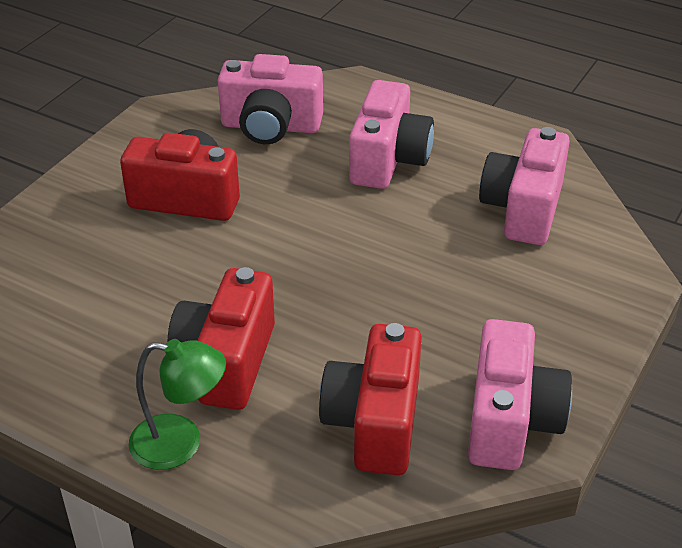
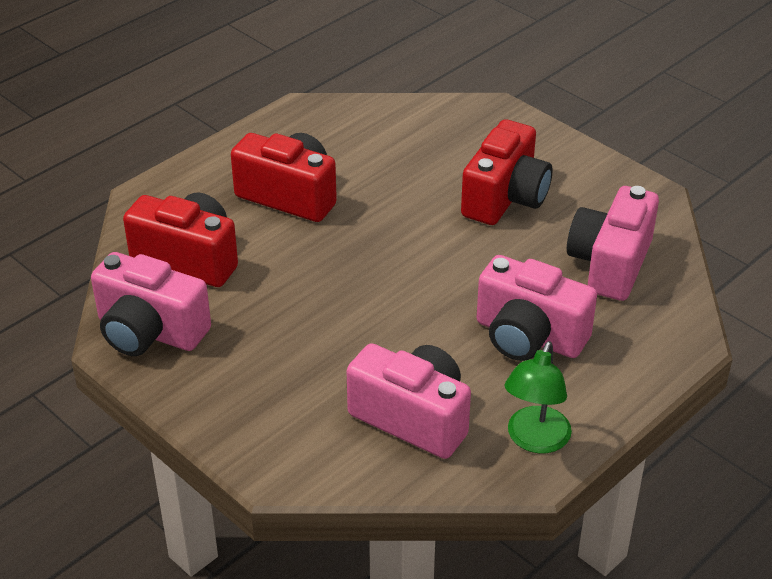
camera: 105 degrees right, 0 degrees up
(180, 443) = (221, 166): green lamp -> green lamp (535, 440)

